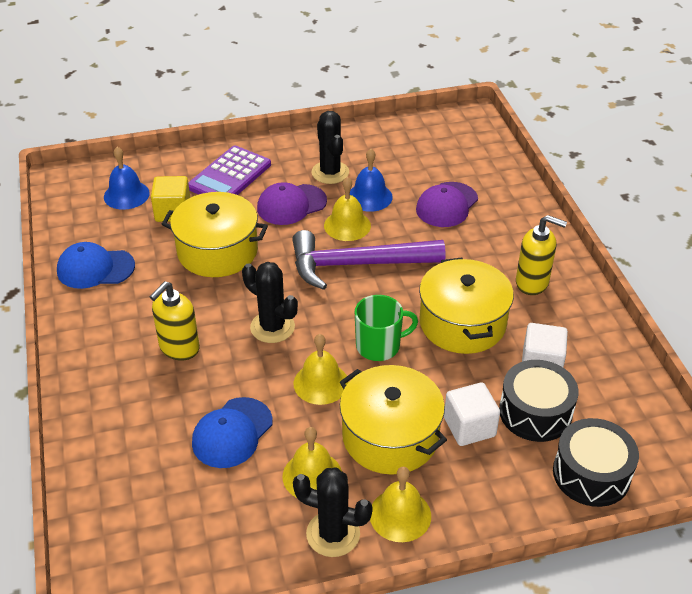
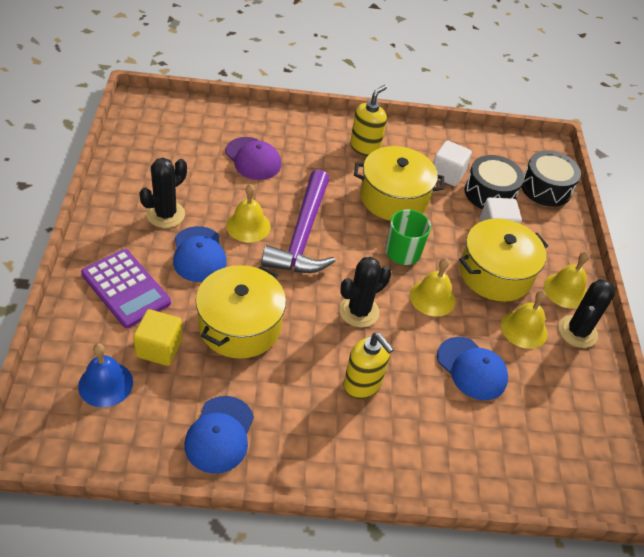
camera: 80 degrees left, 5 degrees up
(291, 205) = (199, 254): purple cap -> blue cap
(330, 172) = (165, 214): black cactus -> black cactus turned 45 degrees counterclockwise
(369, 197) = (216, 200): blue bell -> none

